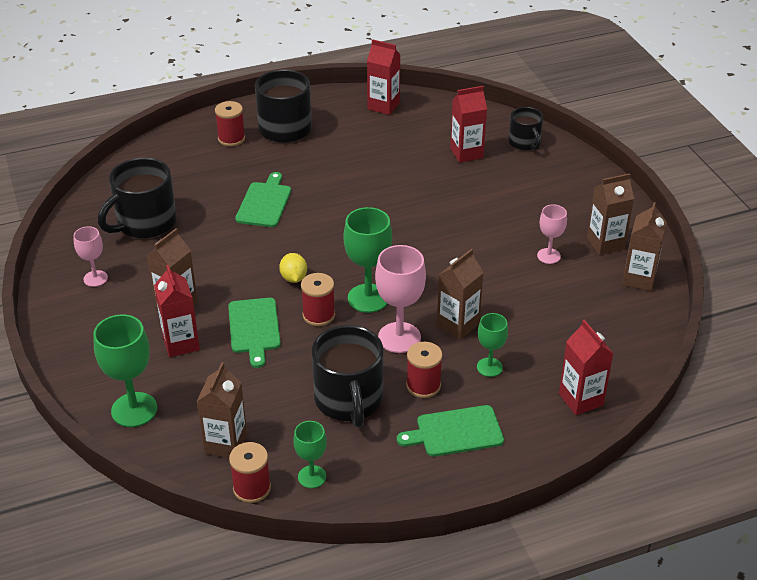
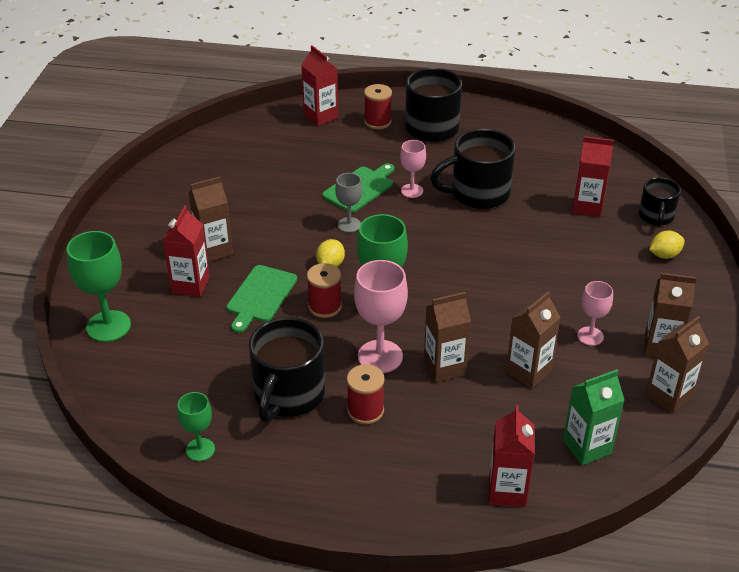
camera: 30 degrees right, 0 degrees up
(95, 278) = (169, 203): pink goblet -> pink goblet (412, 191)
(145, 223) = (246, 171): black mug -> black mug (478, 193)
(226, 444) = (155, 387): brown carton -> brown carton (528, 371)
(252, 488) = (143, 436): red spool -> none
(281, 238) = (349, 225): none -> grey goblet
(383, 106) = (541, 136): red carton -> red carton (321, 116)
(455, 432) = (359, 467): green cutting board -> none
(489, 367) = (442, 420): green goblet -> none
(554, 171) = (664, 255): none -> yellow lemon
(611, 341) = (587, 447): none -> green carton

